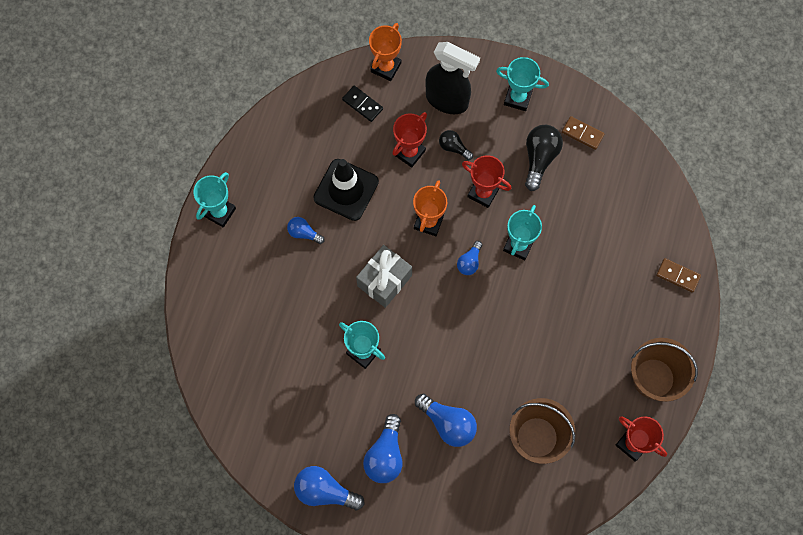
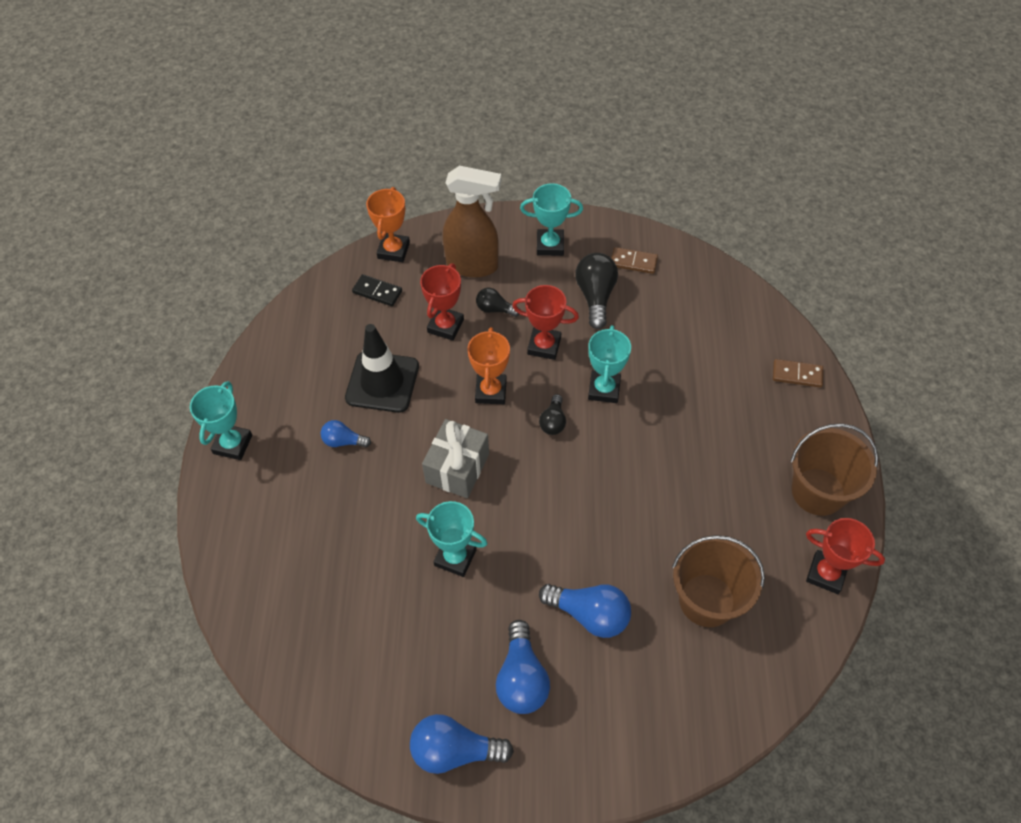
camera: 15 degrees left, 15 degrees down
(447, 100) = (473, 266): black spray bottle -> brown spray bottle
(469, 262) = (553, 421): blue light bulb -> black light bulb

